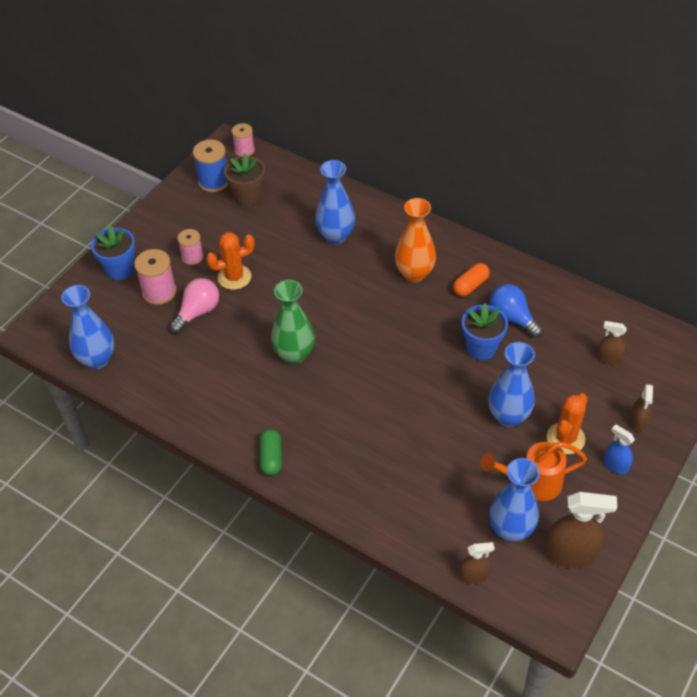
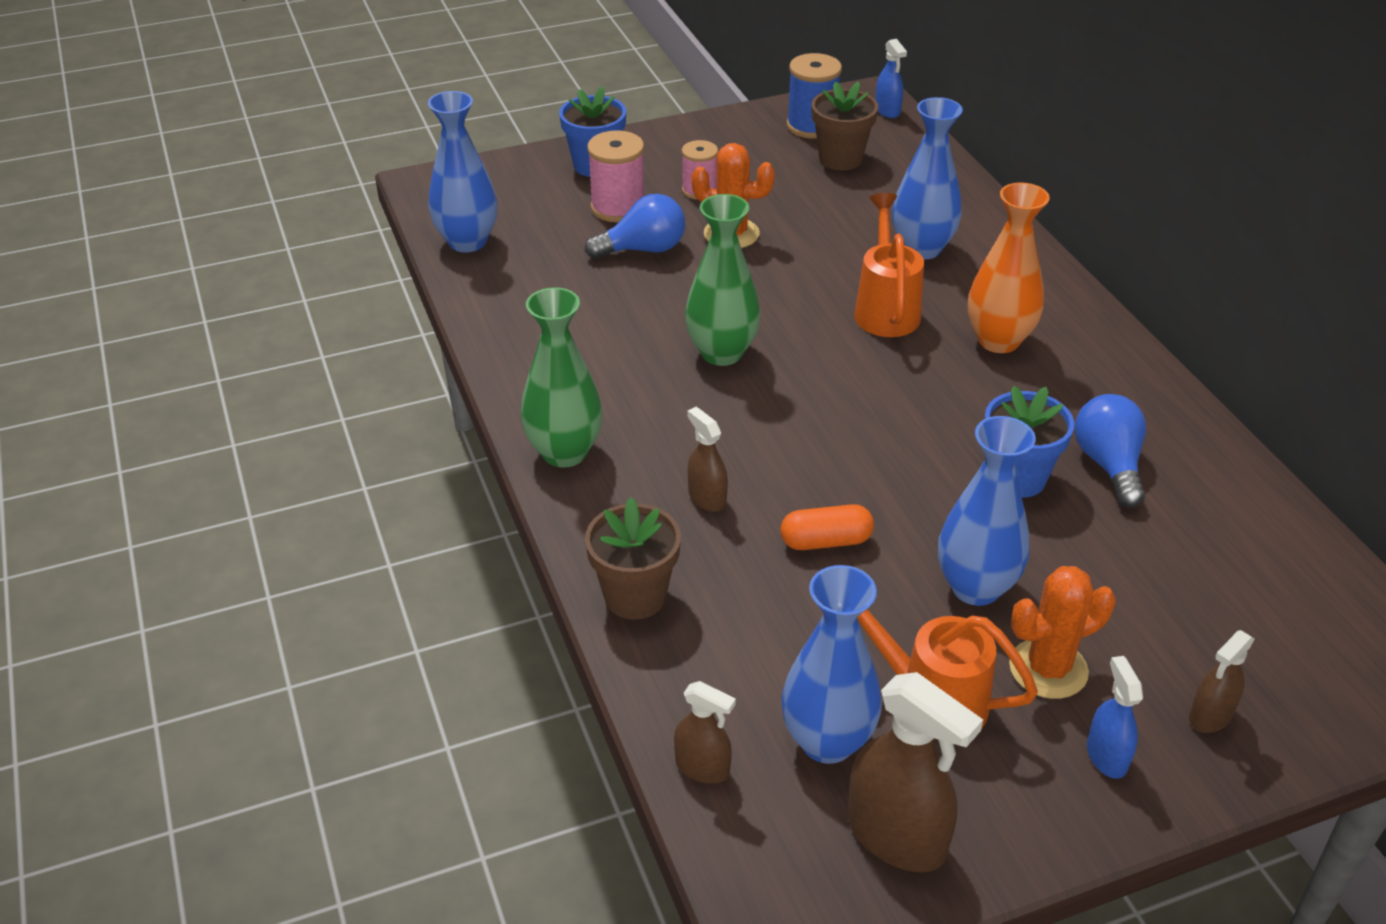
camera: 35 degrees right, 10 degrees down
(197, 312) = (643, 249): pink light bulb -> blue light bulb
(244, 150) = (887, 110): pink spool -> blue spray bottle
(271, 457) = (564, 452): green capsule -> green vase
(349, 283) = (886, 309): none -> orange watering can
(373, 513) = (635, 596): none -> brown flower pot
(470, 285) = (1076, 393): orange capsule -> orange capsule (825, 541)
(608, 358) = (1236, 599): brown spray bottle -> brown spray bottle (707, 498)

